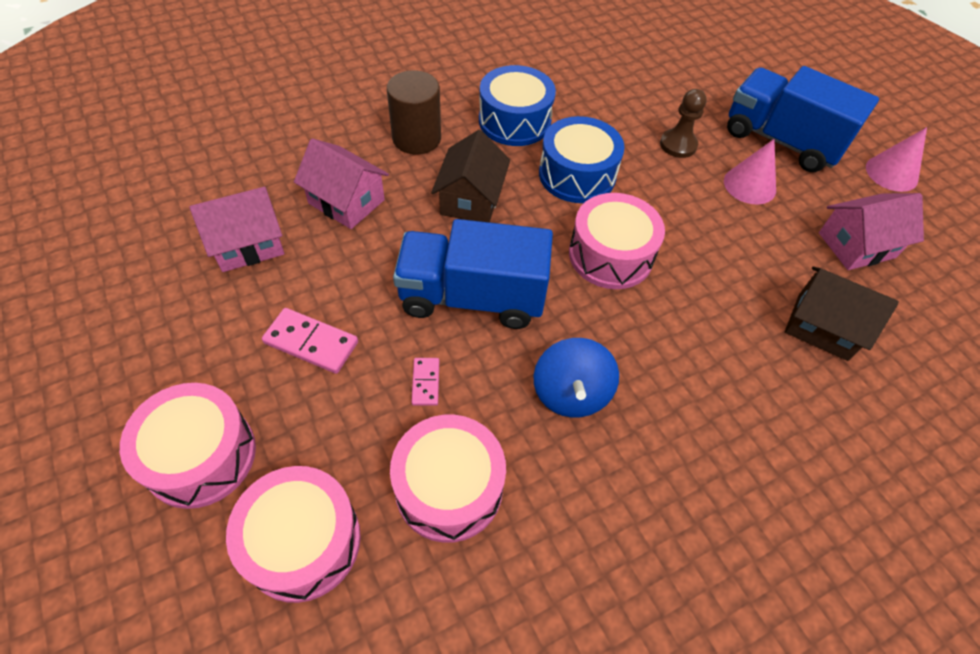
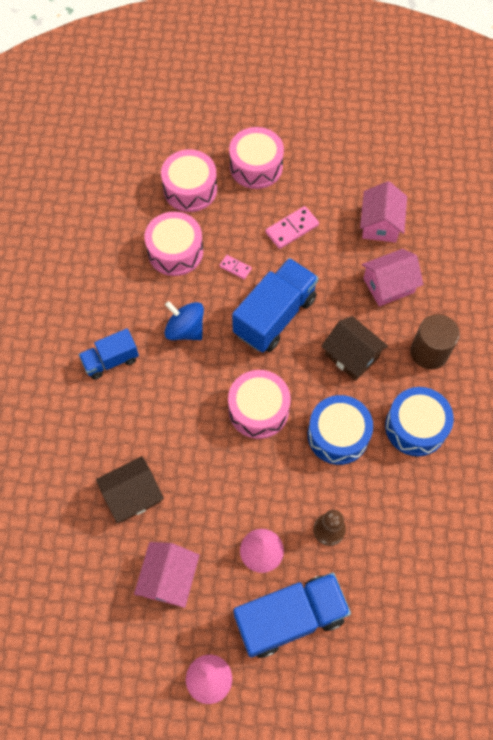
camera: 125 degrees right, 10 degrees up
(695, 465) = (111, 360): none -> blue truck

